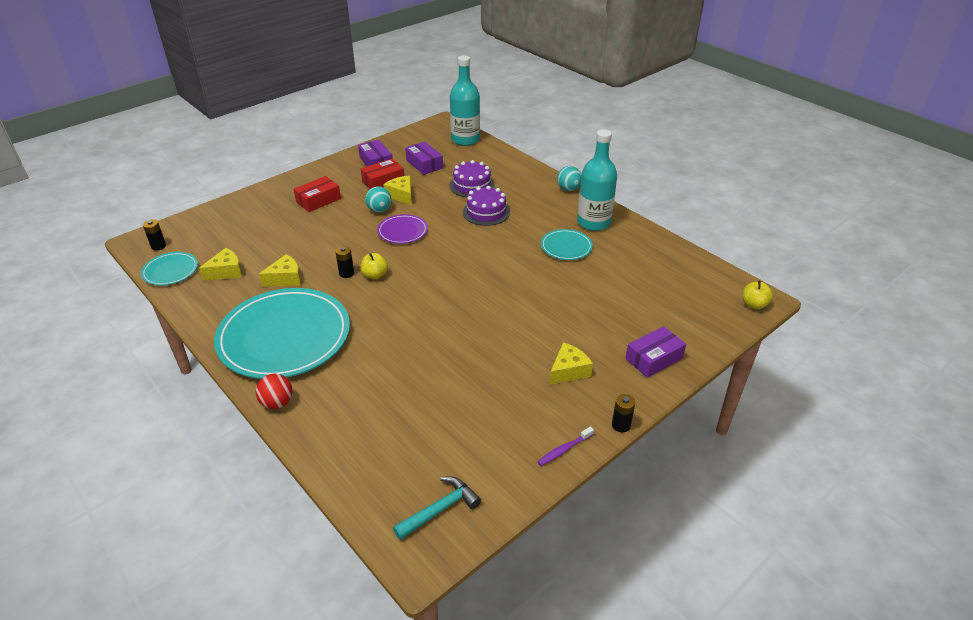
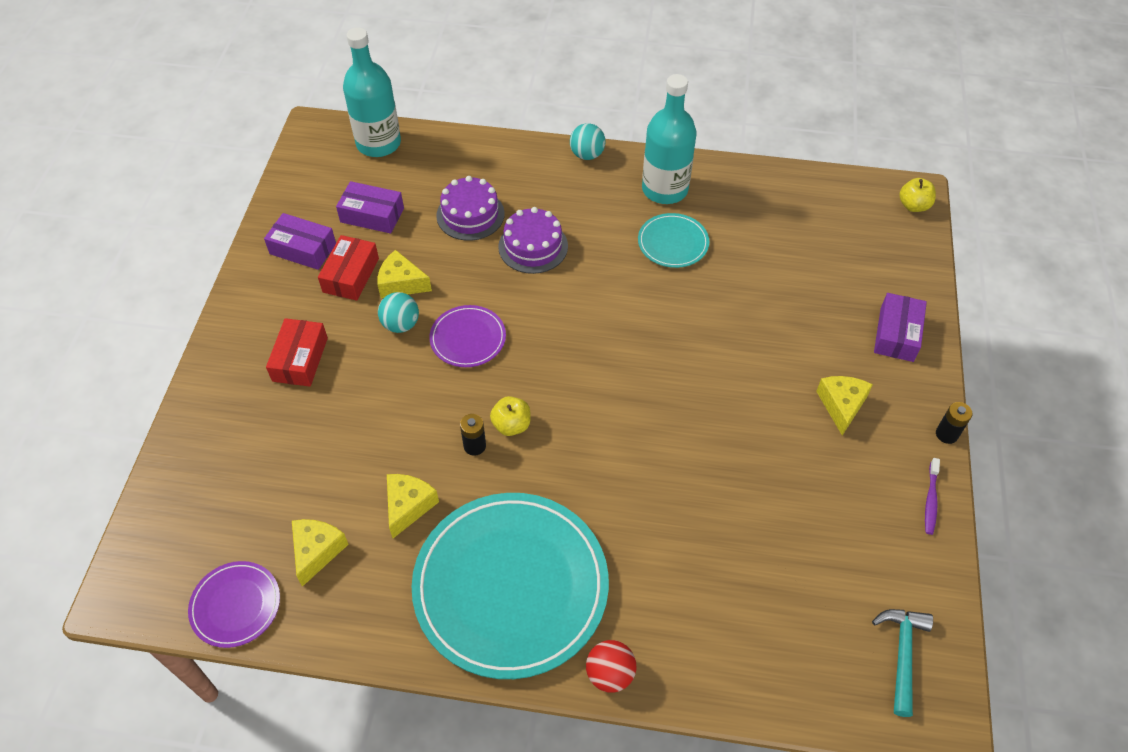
camera: 40 degrees left, 15 degrees up
(158, 246) = (163, 582): black battery -> none
(170, 271) = (235, 605): turquoise plate -> purple plate

